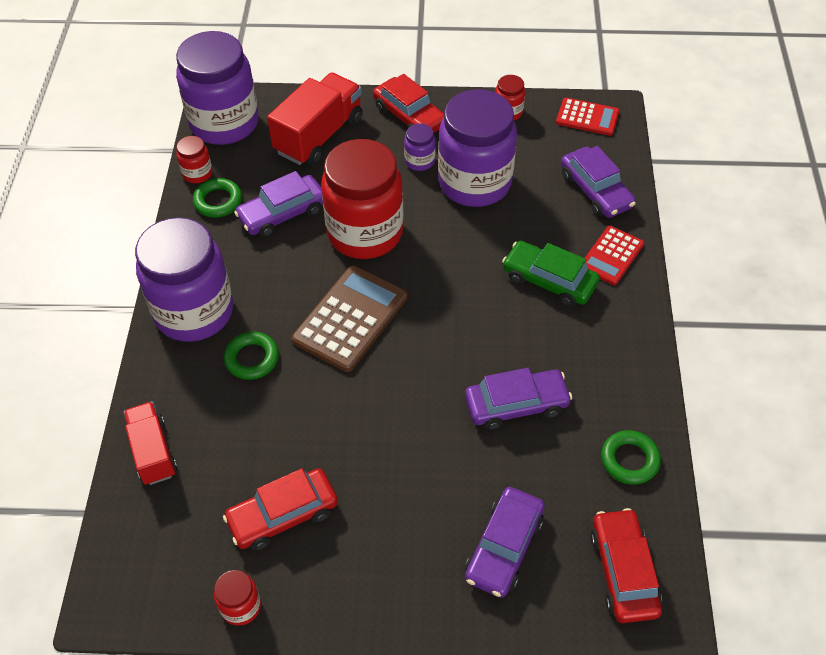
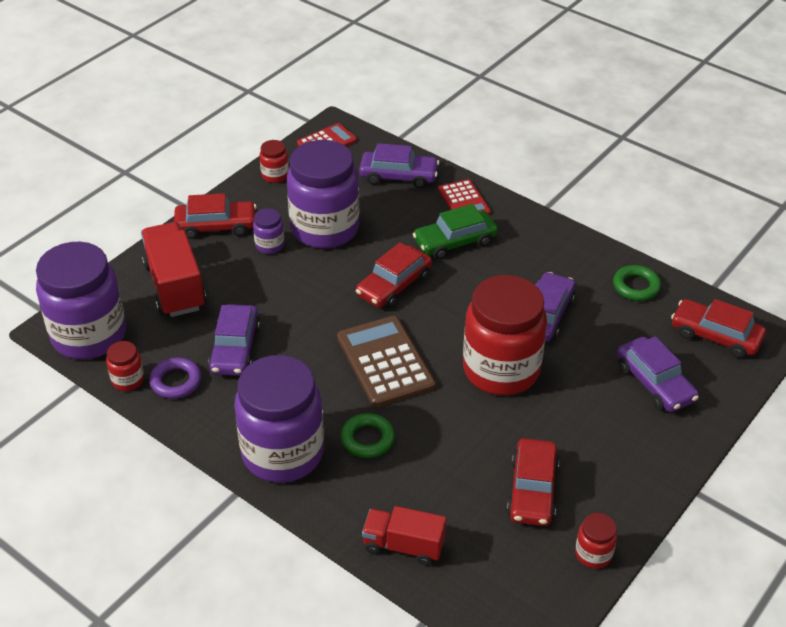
camera: 55 degrees left, 10 degrees down
(218, 201) = (176, 381): green ring -> purple ring
(365, 233) = (309, 311): red jar -> red jar (501, 370)
(450, 270) = (394, 285): none -> red car

